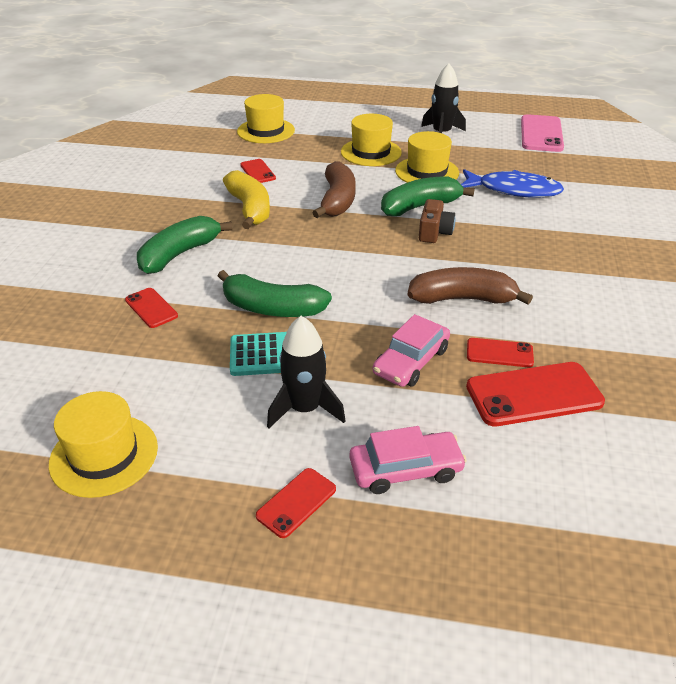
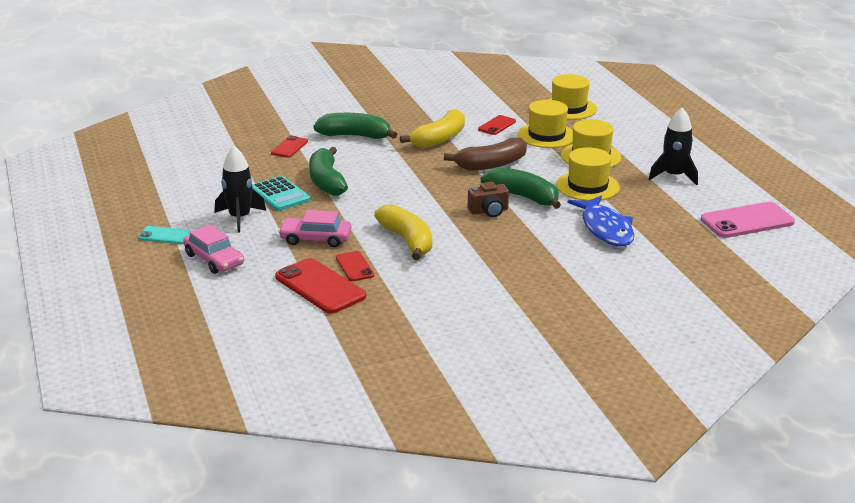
camera: 60 degrees right, 10 degrees down
(104, 455) = (159, 178): yellow hat -> yellow hat (546, 135)
(296, 502) = (165, 236): red phone -> turquoise phone
(462, 299) = (407, 241): brown banana -> yellow banana

